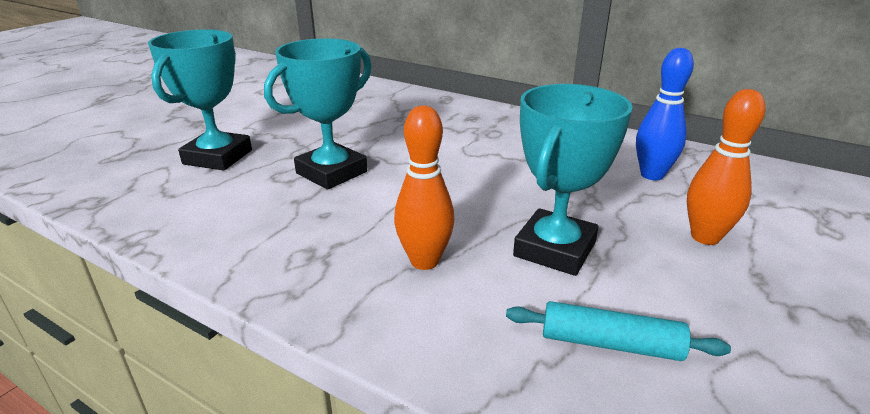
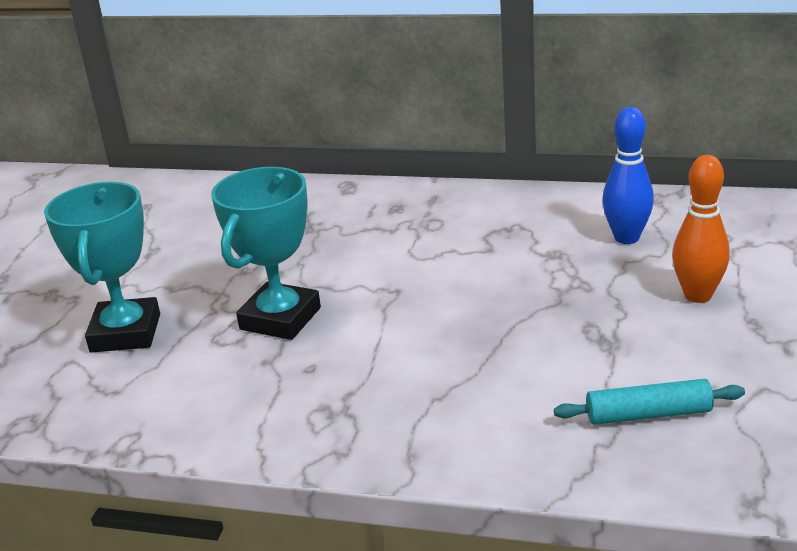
camera: 15 degrees left, 0 degrees up
(424, 261) = (447, 388): orange bowling pin -> none
(554, 249) = (565, 344): turquoise trophy -> none

